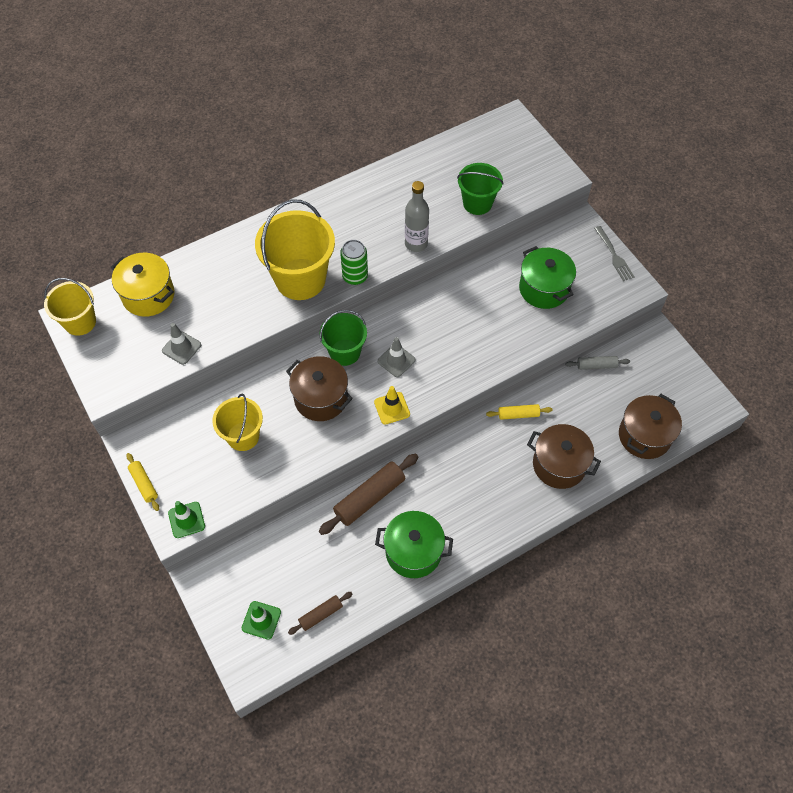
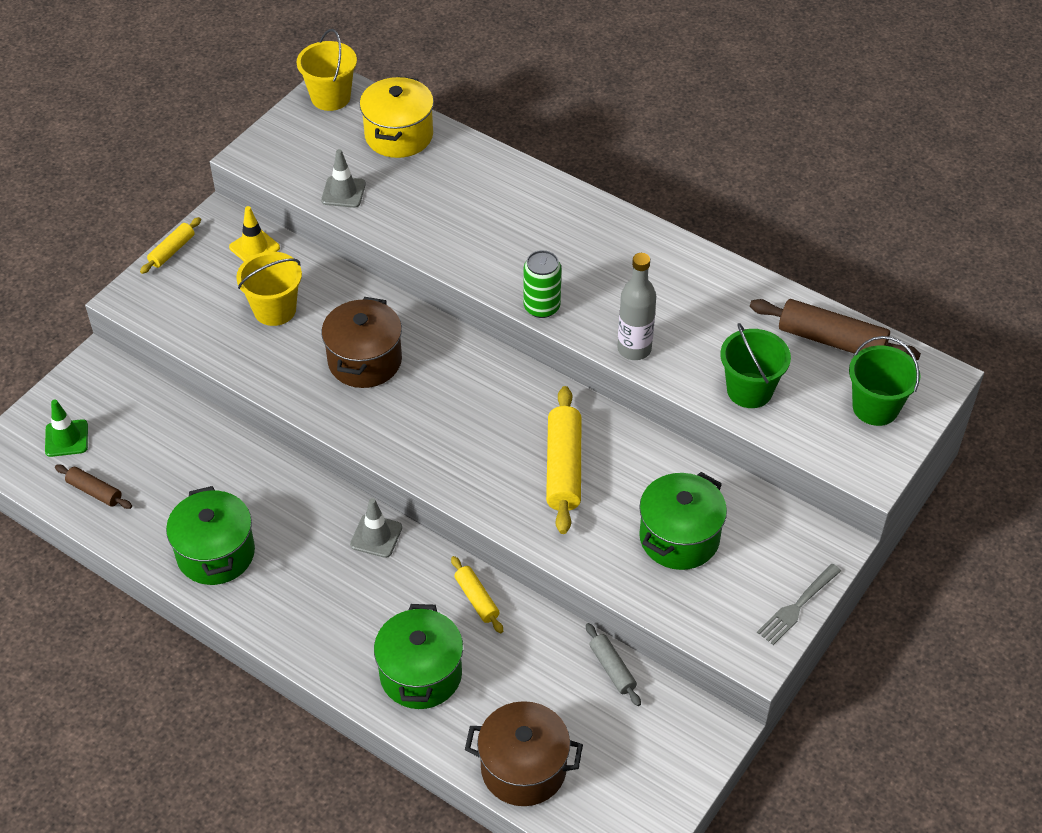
camera: 65 degrees right, 10 degrees down
(186, 520) = (143, 305): green traffic cone -> none
(300, 279) = (504, 257): yellow bucket -> none
(345, 352) = (445, 358): green bucket -> green bucket (875, 407)
(369, 497) = (271, 480): brown rolling pin -> brown rolling pin (831, 340)
(392, 408) = (388, 436): yellow traffic cone -> yellow traffic cone (254, 247)
(396, 360) = (462, 414): grey traffic cone -> grey traffic cone (376, 536)
(465, 324) = (563, 468): none -> yellow rolling pin
(559, 465) = (421, 674): brown pot -> green pot

